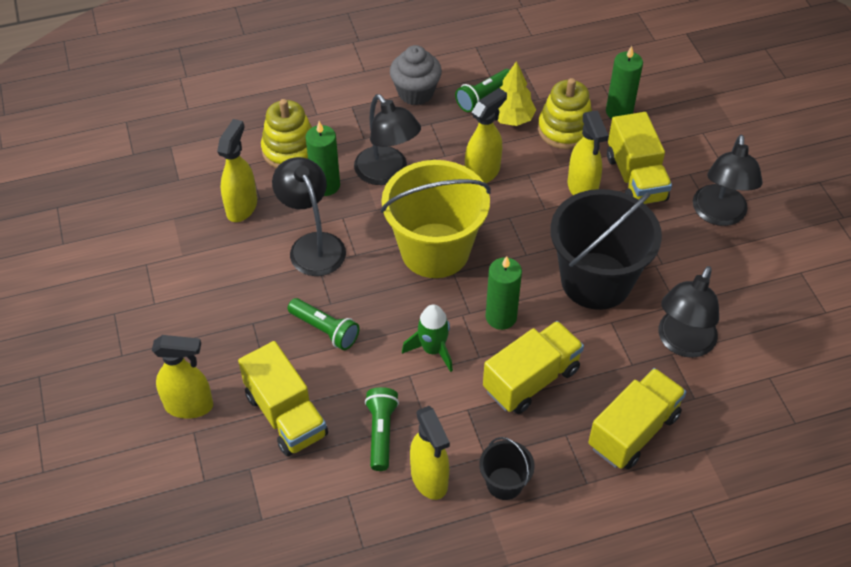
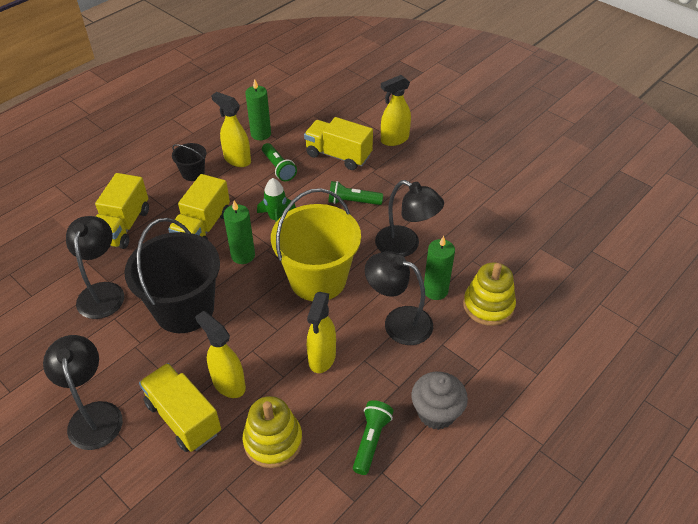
camera: 150 degrees right, 5 degrees down
(242, 207) = (477, 249): yellow spray bottle -> none
(511, 119) = (330, 428): yellow tree -> none
(619, 112) = (228, 492): green candle -> green candle (261, 134)

